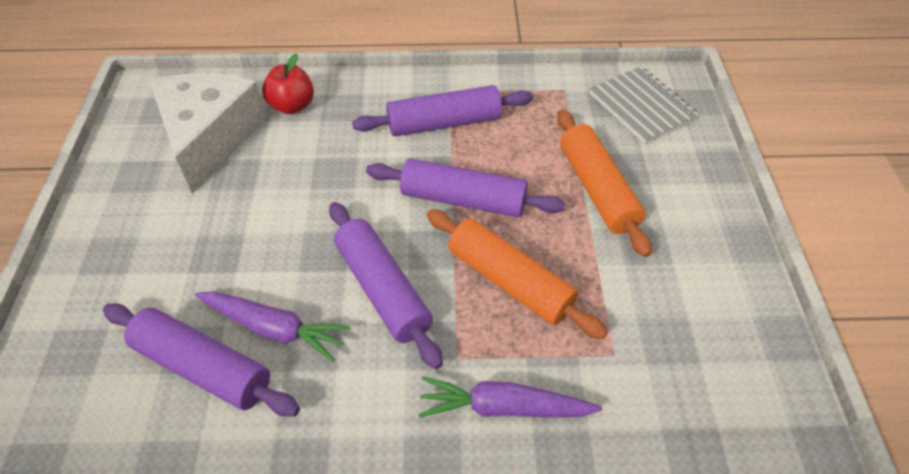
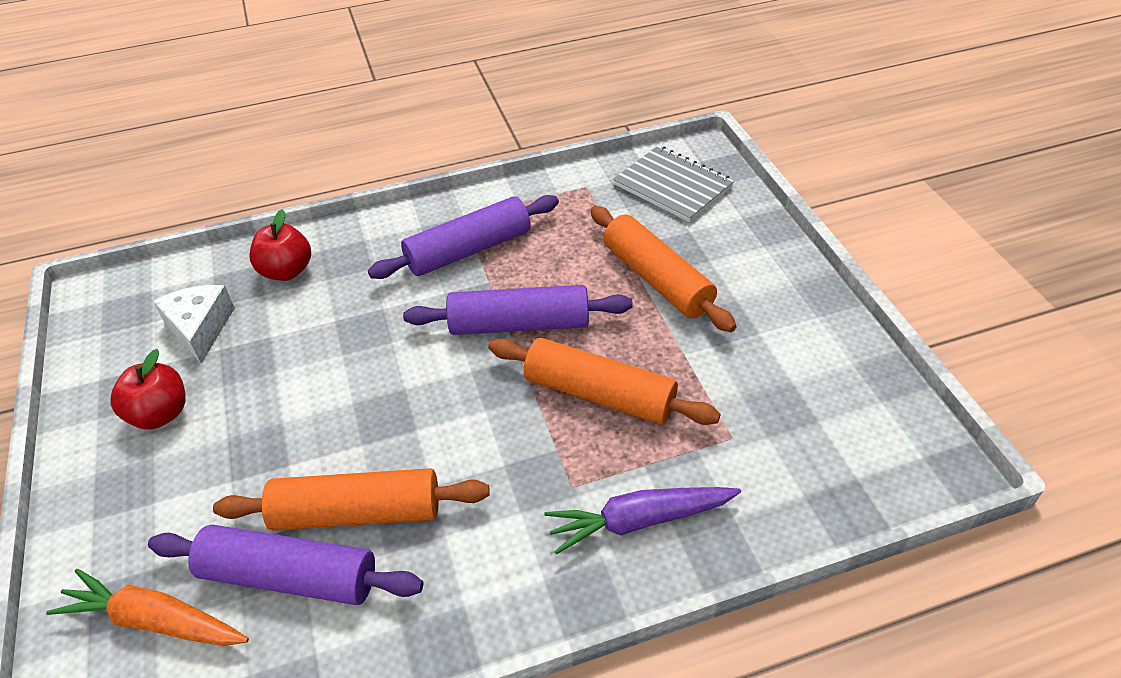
camera: 15 degrees left, 5 degrees down
(92, 372) = (155, 620): none -> orange carrot
(156, 201) = (160, 414): none -> red apple
(210, 138) = (200, 328): white cheese -> white cheese, size x0.55
(274, 328) = (357, 512): purple carrot -> orange rolling pin
(383, 290) = (465, 439): purple rolling pin -> none

